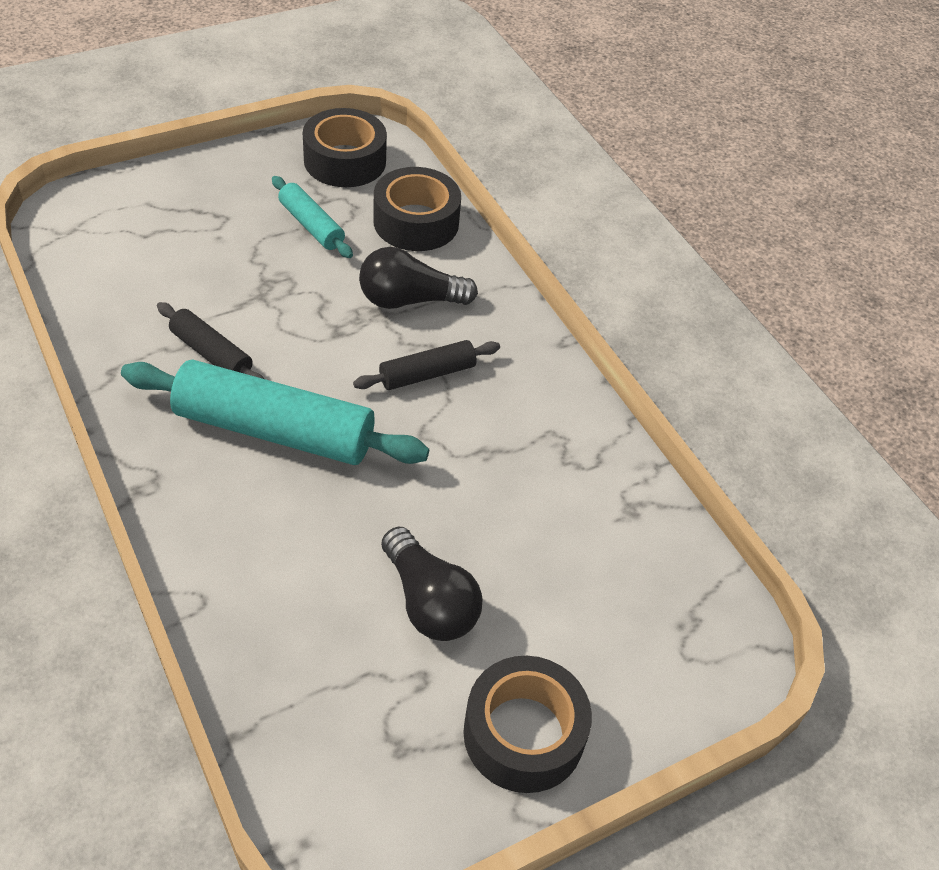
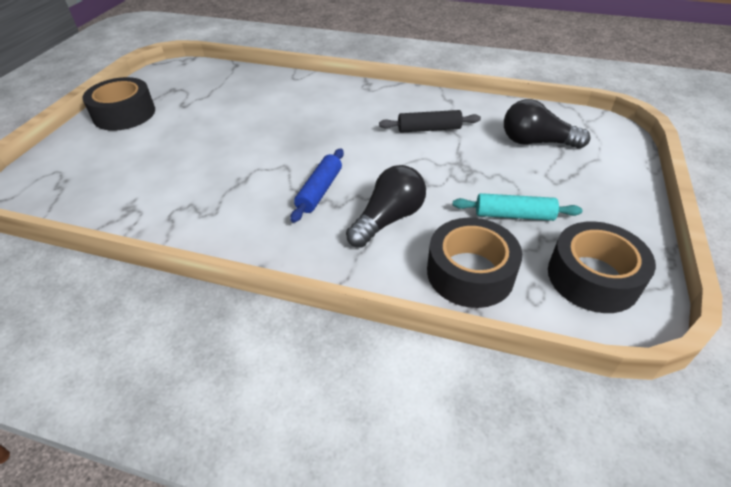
camera: 140 degrees right, 5 degrees down
(274, 430) = (352, 125): turquoise rolling pin -> none
(427, 374) = (320, 191): black rolling pin -> blue rolling pin
(429, 602) = (205, 121): black light bulb -> black light bulb (536, 142)

